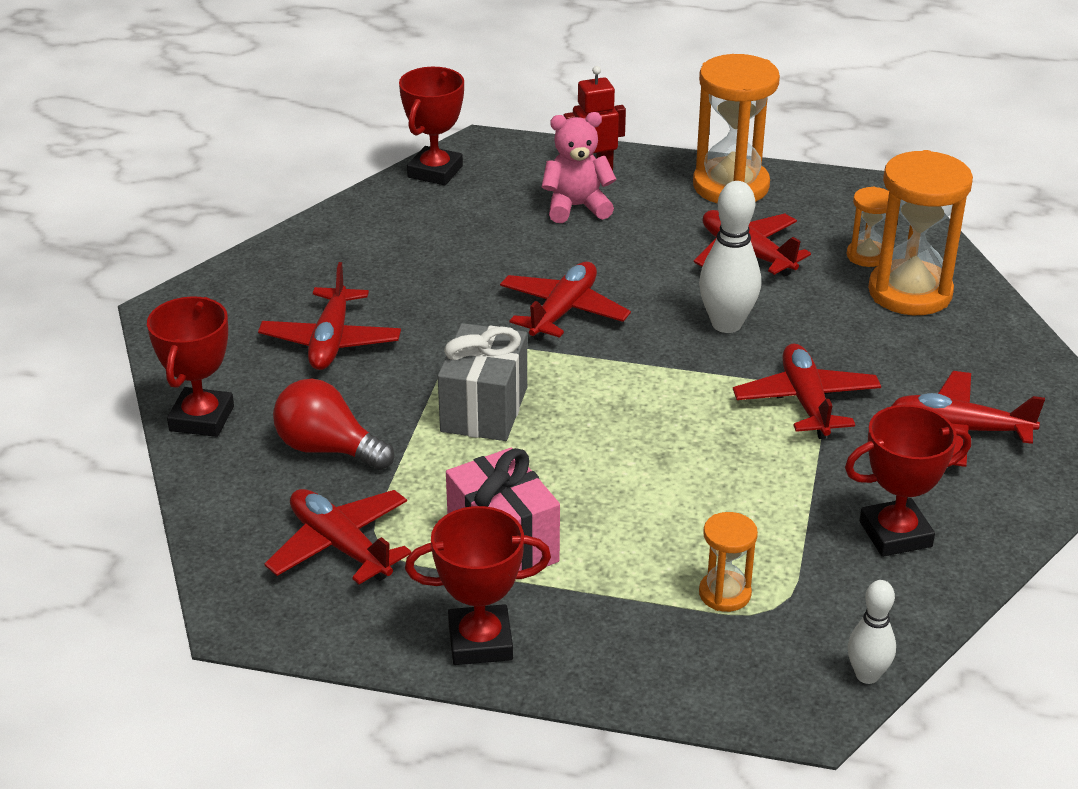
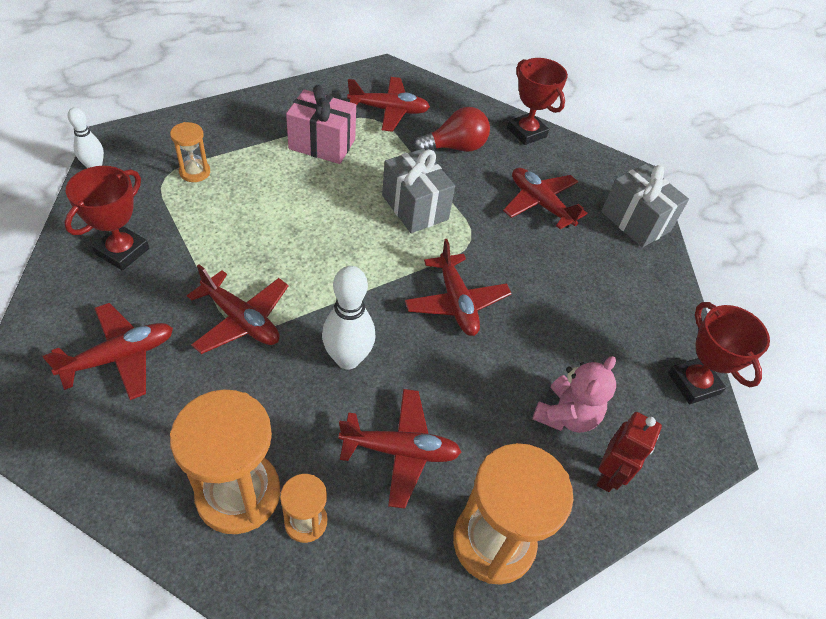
camera: 130 degrees right, 15 degrees up
(257, 277) = (635, 221): none -> grey gift
(480, 642) = (285, 102): red trophy -> none

